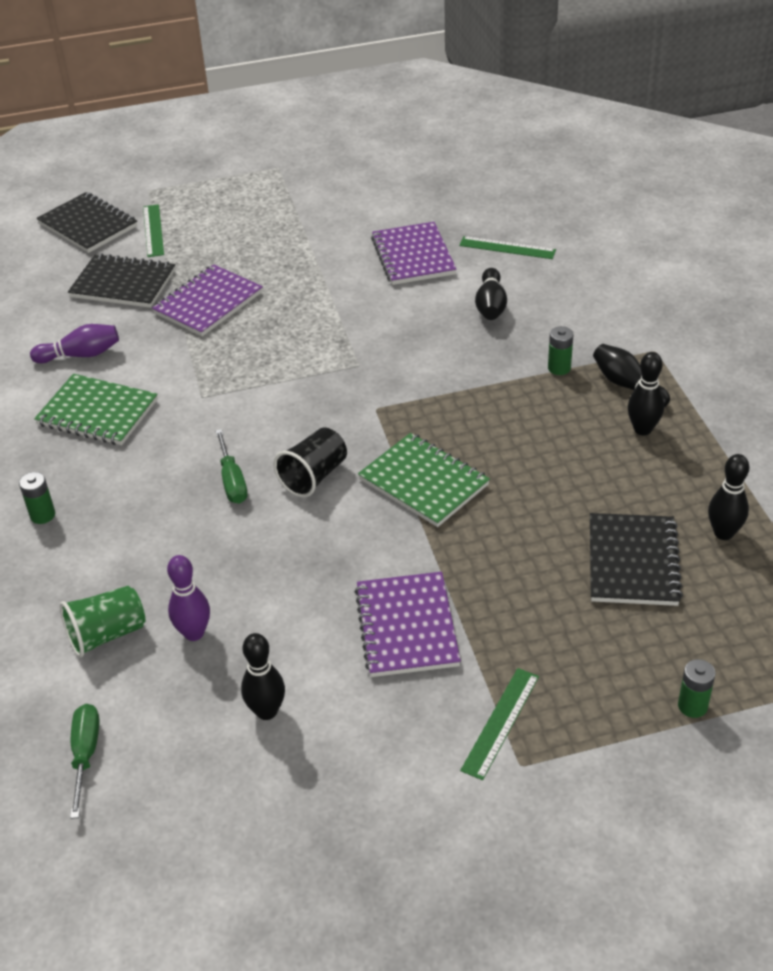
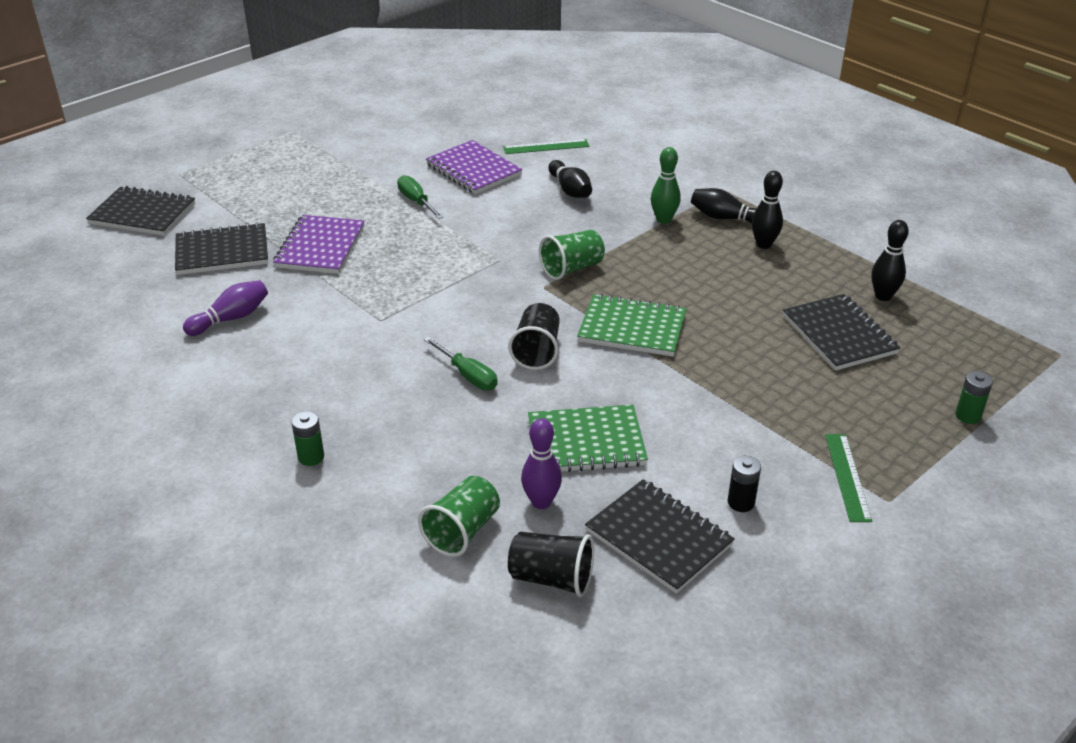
camera: 30 degrees left, 5 degrees down
(85, 755) = (531, 633): green screwdriver -> green screwdriver (416, 201)
(97, 413) = (290, 359): green notebook -> green notebook (586, 442)
(143, 711) = (551, 578): none -> black cup
(153, 230) = (214, 204): green ruler -> none
(266, 711) = (659, 538): black bowling pin -> black notebook
(372, 707) = (741, 502): none -> black battery
(406, 627) = (714, 435): purple notebook -> none
(419, 396) = (572, 268): none -> green cup
(559, 368) = (663, 219): green battery -> green bowling pin

